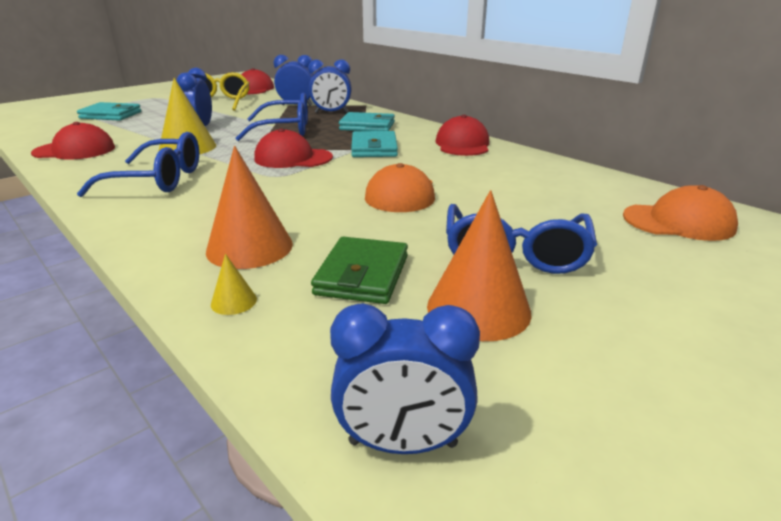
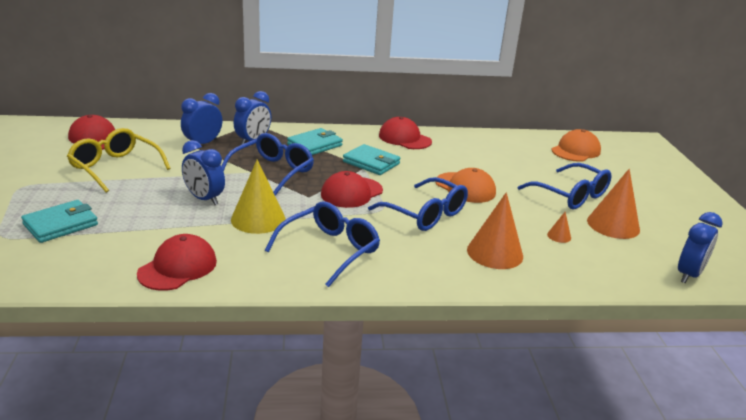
camera: 55 degrees left, 0 degrees up
(233, 301) = (557, 275): yellow cone -> none
(297, 193) = (425, 214): none -> blue glasses
(362, 275) = (559, 236): green wallet -> orange cone

